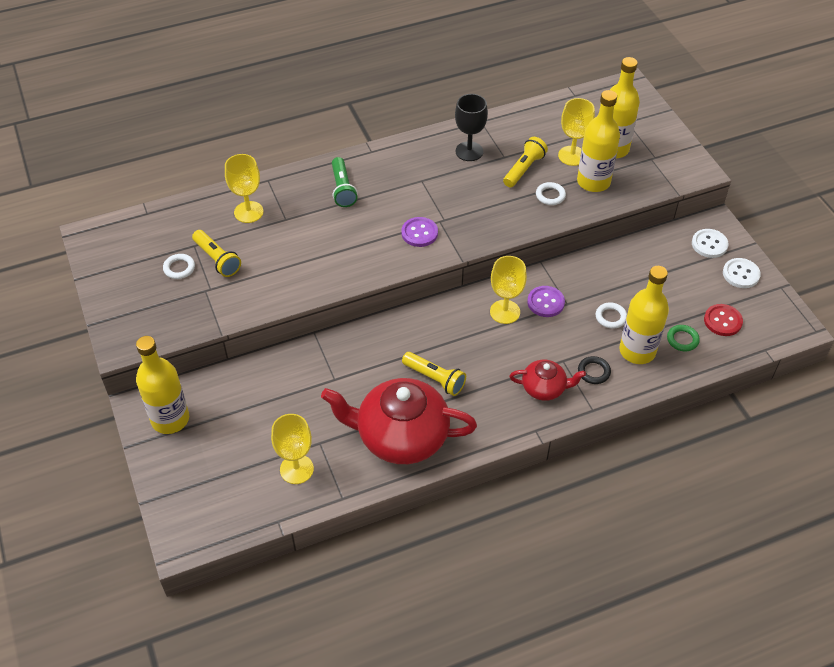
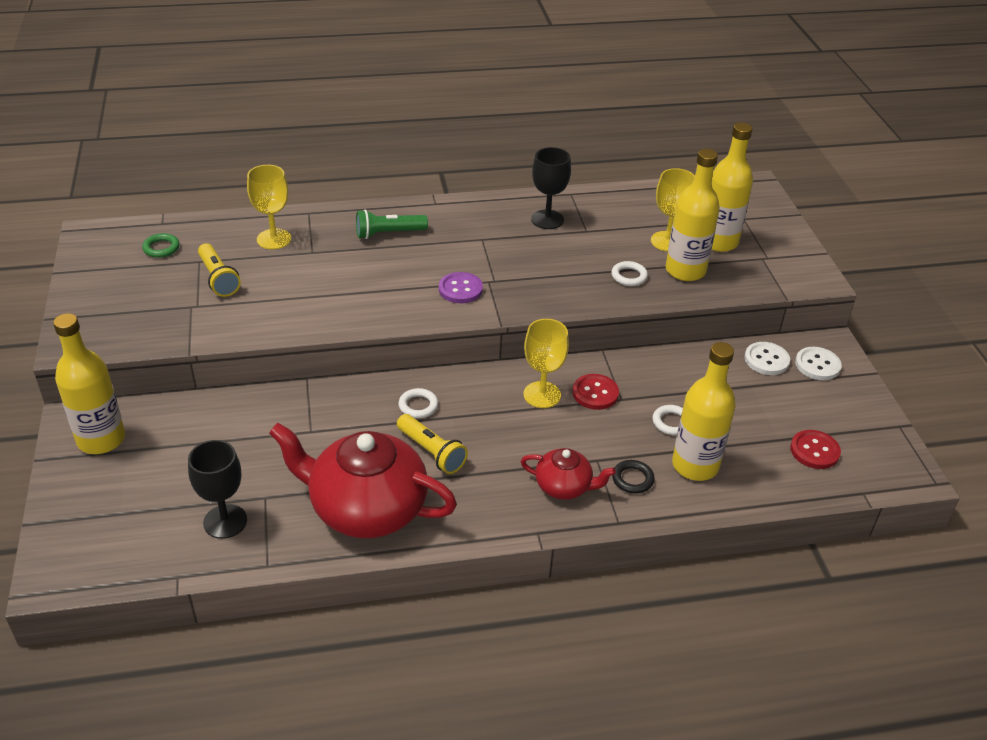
camera: 10 degrees right, 10 degrees down
(179, 268) = (172, 280): white ring -> white ring (418, 406)
(296, 469) = (225, 521): yellow goblet -> black goblet
(342, 189) = (388, 233): green flashlight -> green flashlight turned 75 degrees clockwise
(524, 169) = (606, 246): yellow flashlight -> none
(545, 302) = (595, 393): purple button -> red button
(682, 340) = (757, 463): green ring -> green ring (161, 248)
(741, 274) = (850, 403): white button -> white button (766, 360)

